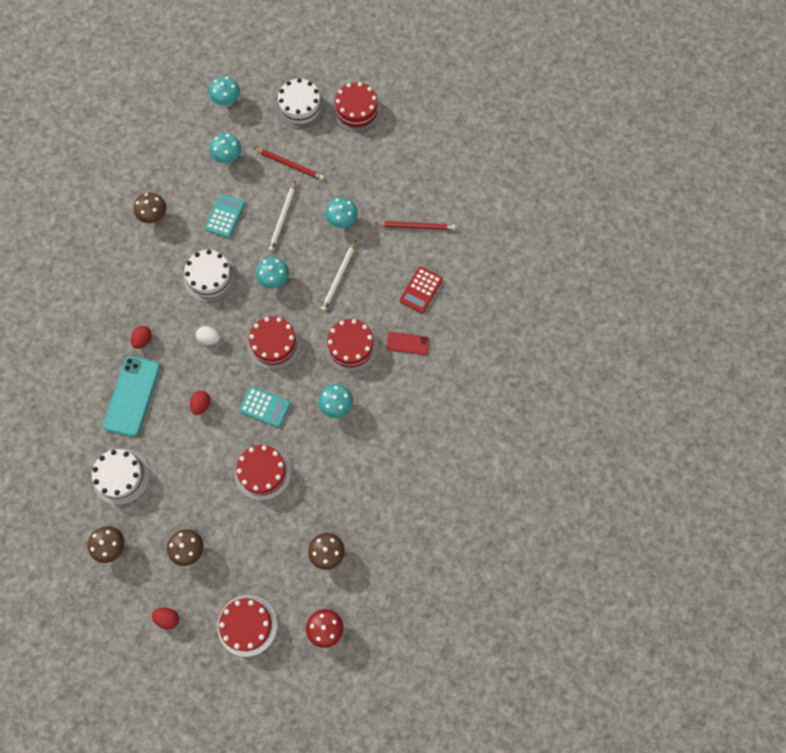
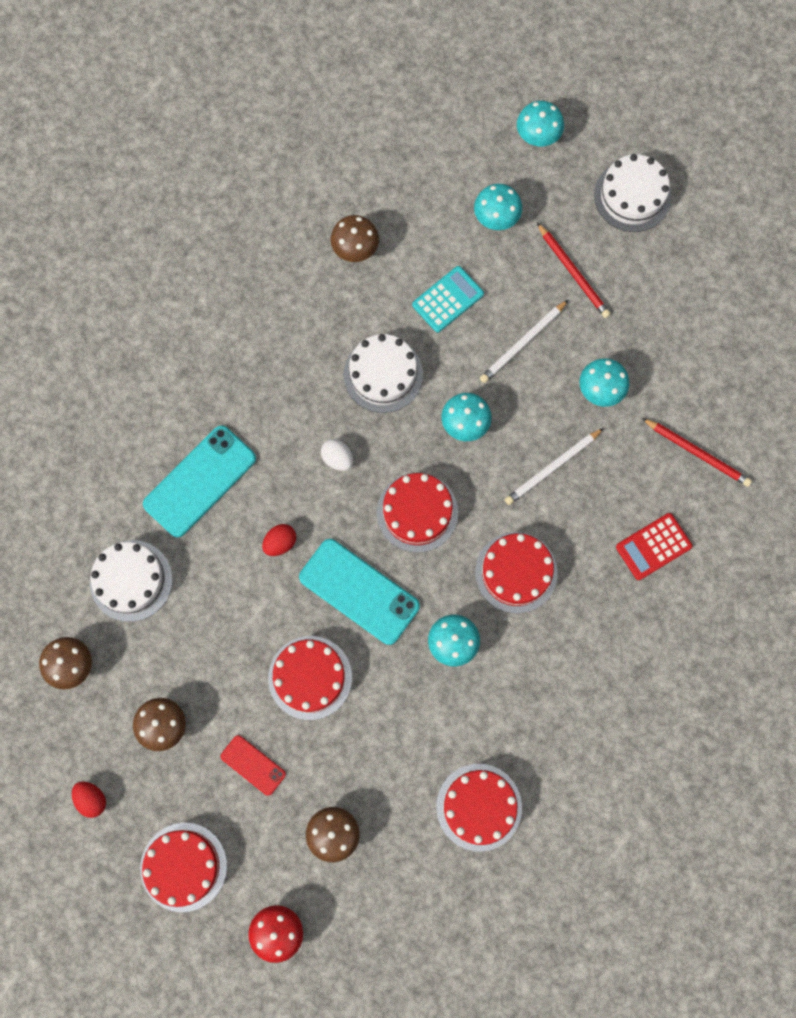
camera: 30 degrees right, 5 degrees up
(143, 340) = (252, 413): red egg -> none
(264, 407) = (359, 591): turquoise calculator -> turquoise phone
(356, 110) = (707, 242): red cake -> red cake (479, 807)
(408, 343) = (594, 611): red phone -> red phone (253, 765)

